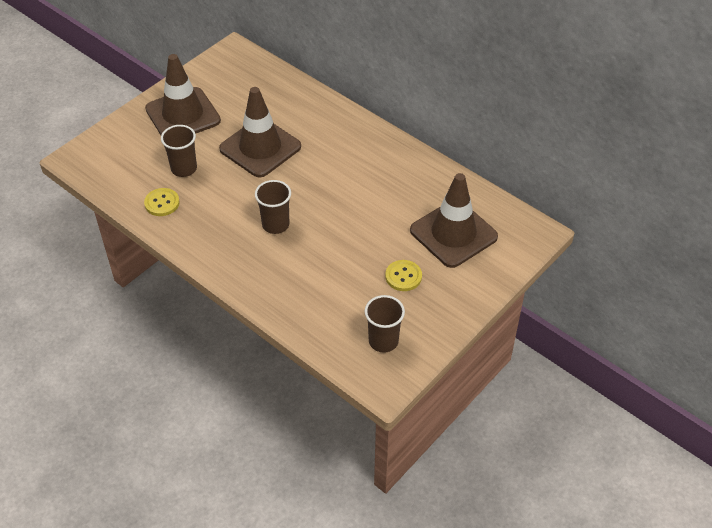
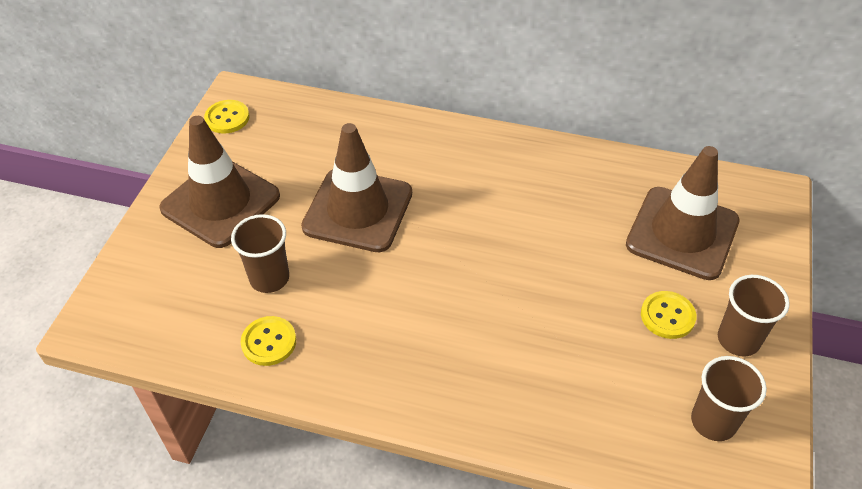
camera: 25 degrees left, 0 degrees up
(218, 64) = (227, 118): none -> yellow button
(275, 225) = (451, 310): brown cup -> brown cup (738, 340)

